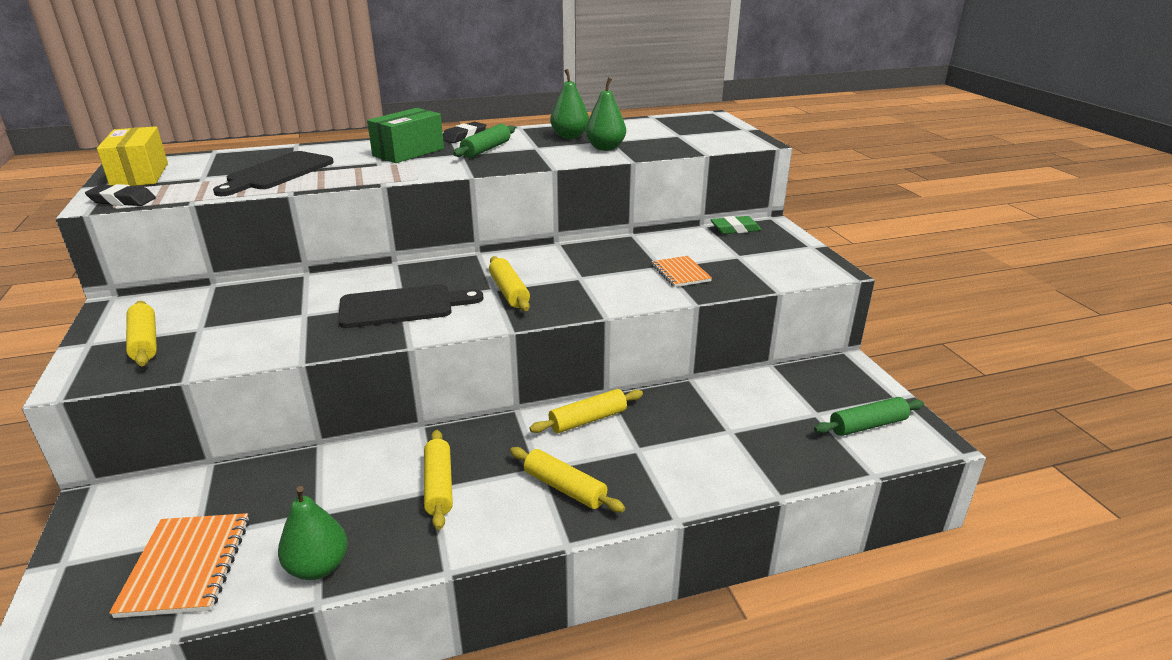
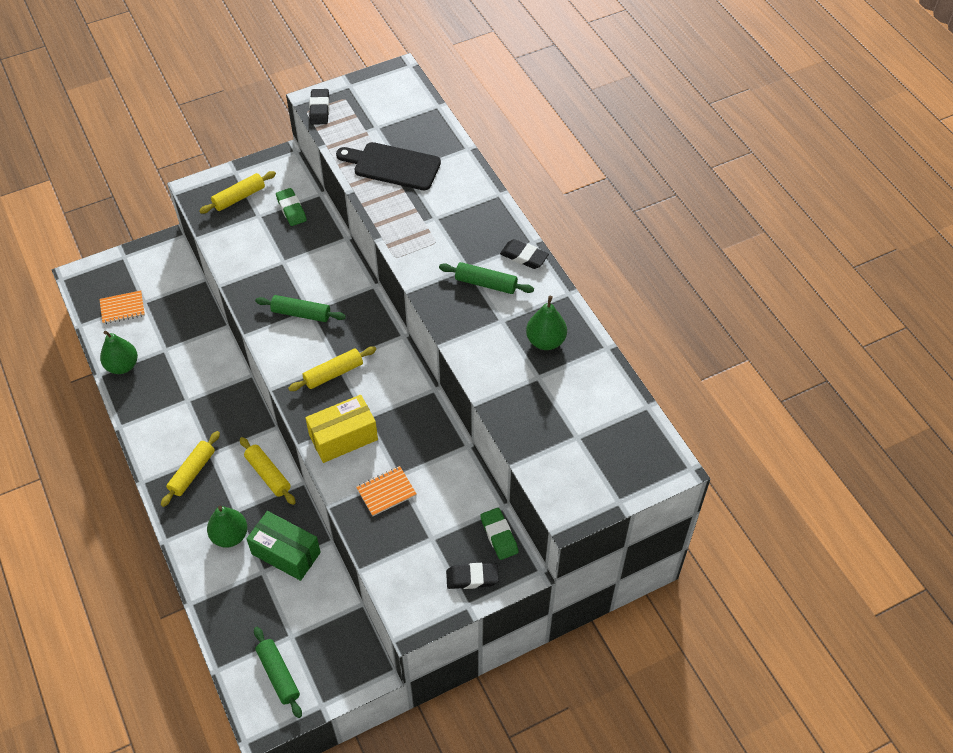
camera: 80 degrees right, 25 degrees up
(140, 175) = (373, 91): yellow box -> yellow box (343, 437)
(186, 566) = (122, 308): orange notebook -> orange notebook, size x0.65
(217, 305) = (291, 209): none -> green eraser
(402, 306) = (301, 313): black cutting board -> green rolling pin
(408, 152) = (464, 230): green box -> green box (286, 553)
(438, 486) = (191, 402): yellow rolling pin -> none
(605, 148) = (512, 377): green pear -> green pear (230, 536)
(781, 242) = (472, 578): none -> black eraser

